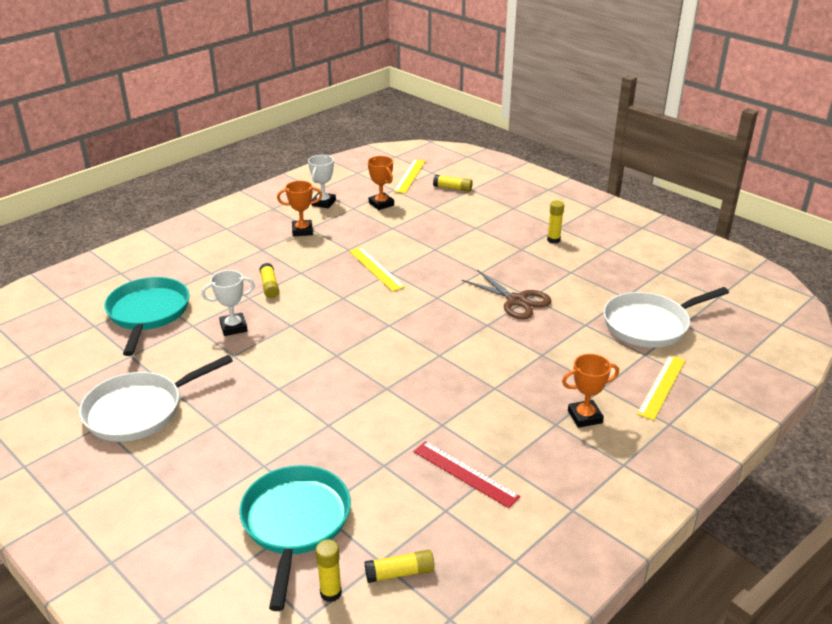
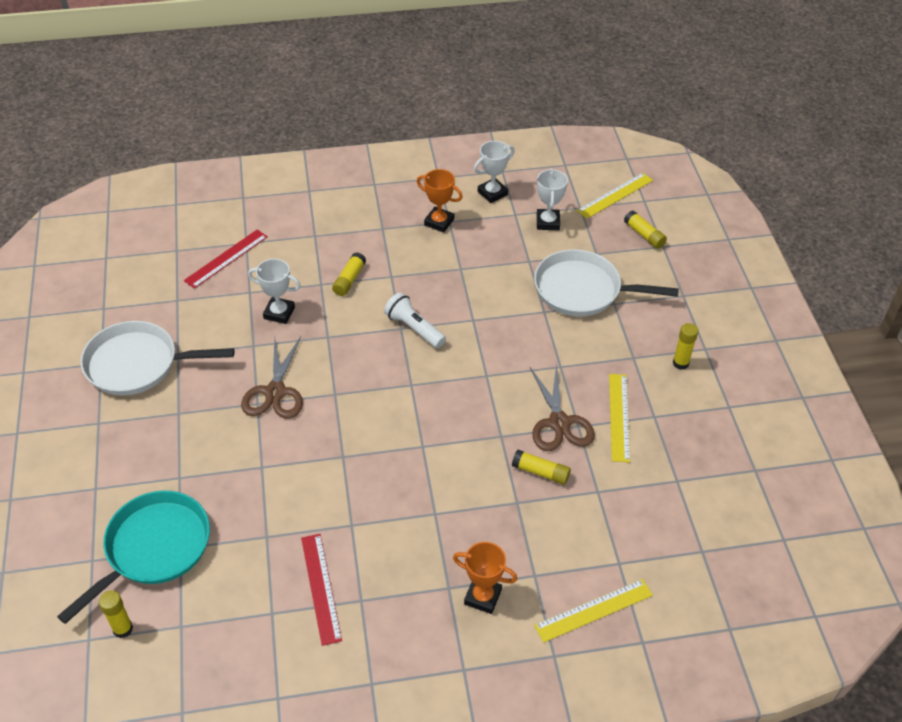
camera: 35 degrees right, 15 degrees up
(148, 313) = (226, 258): turquoise pan -> red ruler
(286, 375) = (275, 392): none -> brown scissors
(353, 293) = (414, 328): none -> white flashlight
(376, 268) = (463, 308): yellow ruler -> yellow ruler (619, 417)
(381, 204) = (548, 222): orange trophy -> white trophy
(400, 573) = (184, 646): yellow glue stick -> yellow glue stick (541, 472)
(650, 324) = (665, 530): white pan -> white pan (582, 290)

